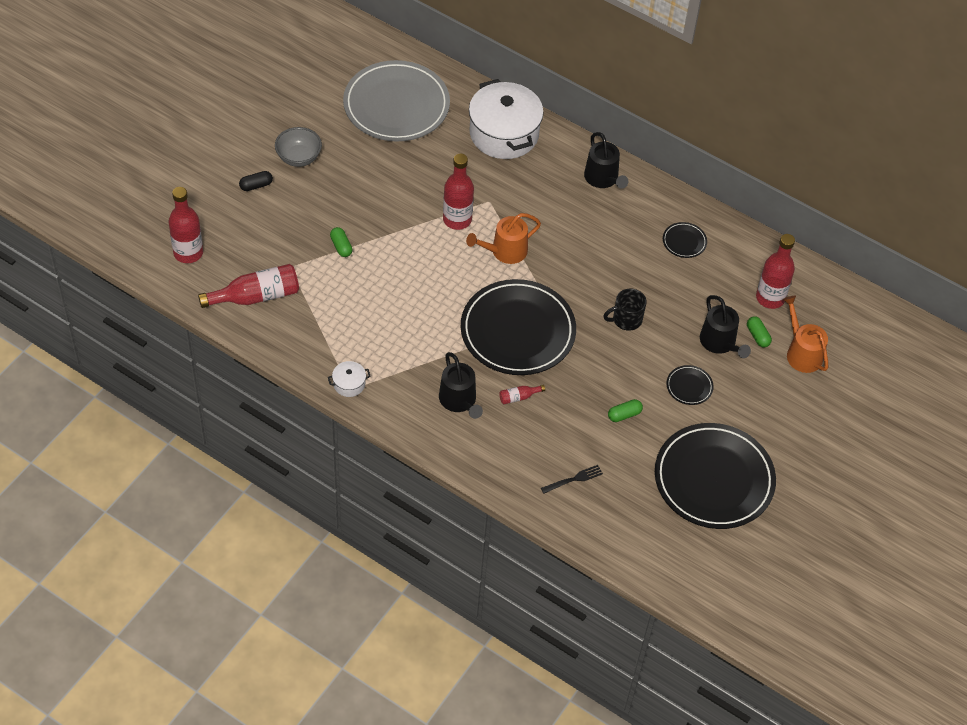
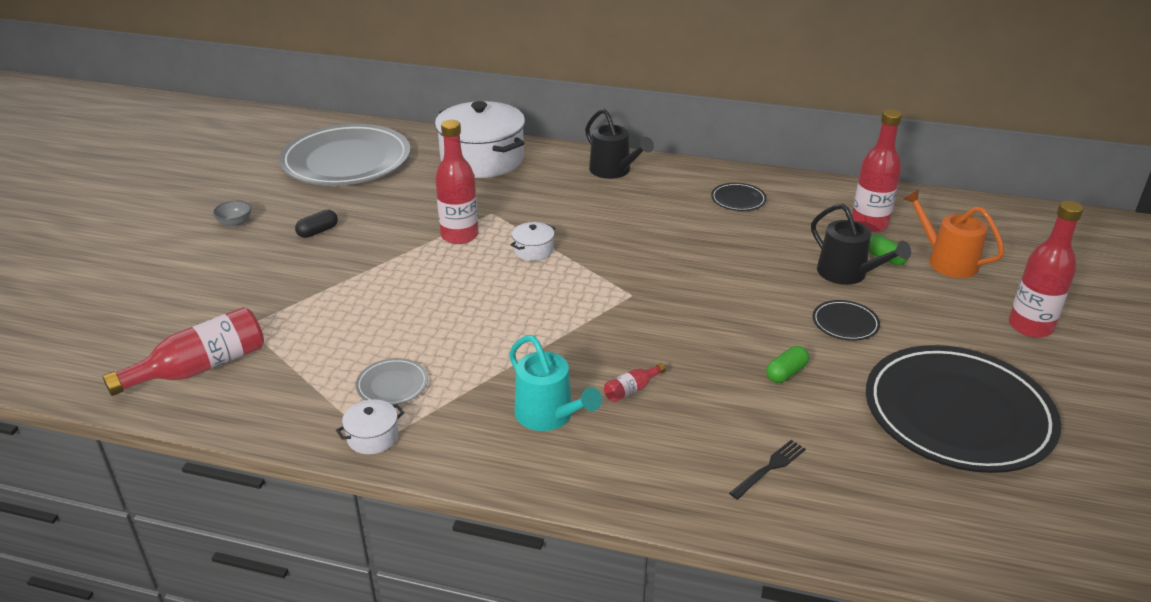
camera: 15 degrees left, 20 degrees down
(188, 253) = (87, 343): red bottle -> red bottle (1030, 326)
(256, 185) = (181, 258): black capsule -> black capsule (318, 231)
(299, 157) = (235, 223): grey bowl -> grey bowl, size x0.61
(341, 246) = (314, 290): green capsule -> none
(371, 347) = (392, 385): none -> grey plate
(459, 401) = (549, 415): black watering can -> turquoise watering can
(505, 251) = (533, 250): orange watering can -> white pot
(517, 331) = (590, 320): black plate -> none
(626, 319) = (720, 278): black mug -> none

